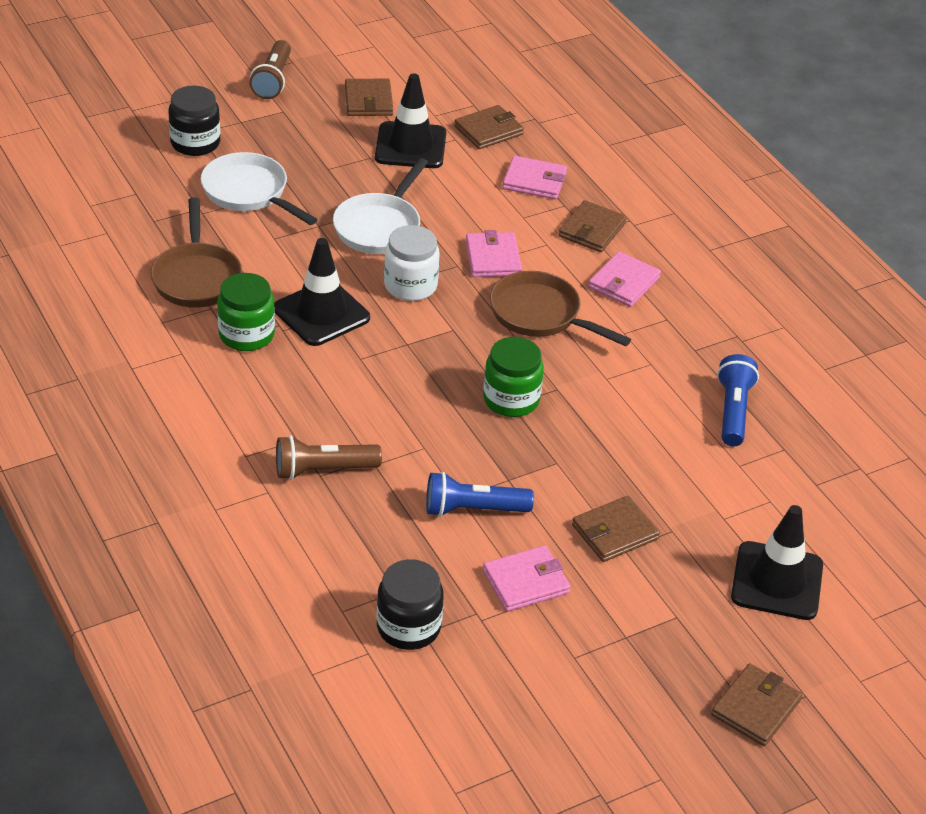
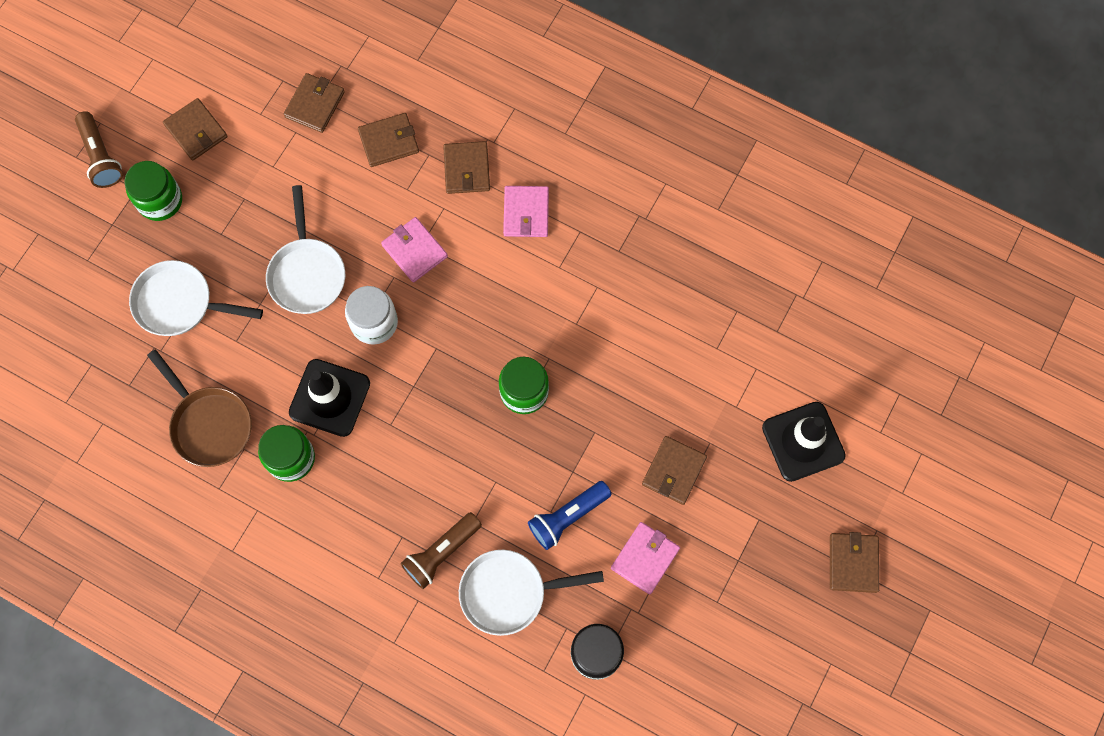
camera: 30 degrees left, 30 degrees up
(195, 143) = (94, 274): black jar -> none
(296, 126) = (160, 201): none -> green jar
(362, 533) = (509, 592): none -> white pan
(410, 146) = (266, 164): black traffic cone -> none
(534, 181) = (389, 141): pink wallet -> brown wallet
(540, 315) = (488, 289): brown pan -> none
(732, 411) = (681, 297): blue flashlight -> none

